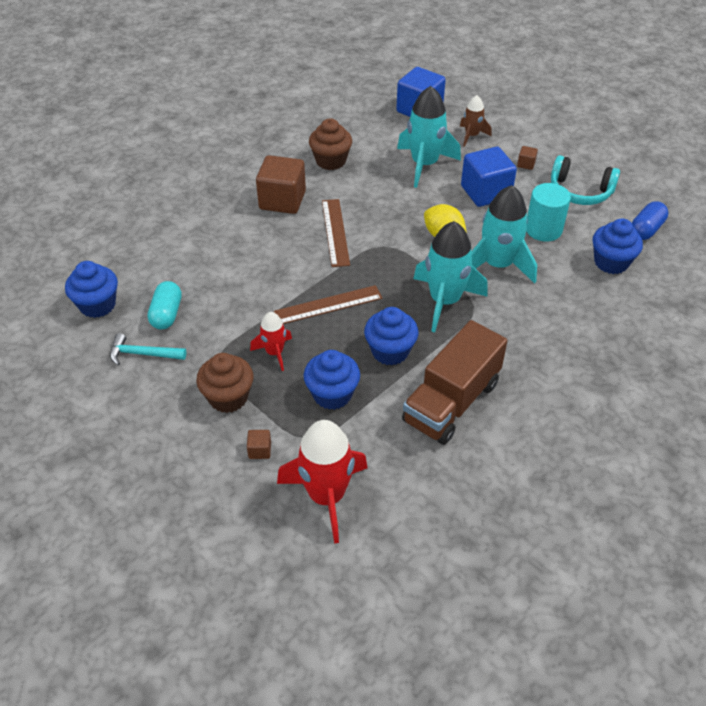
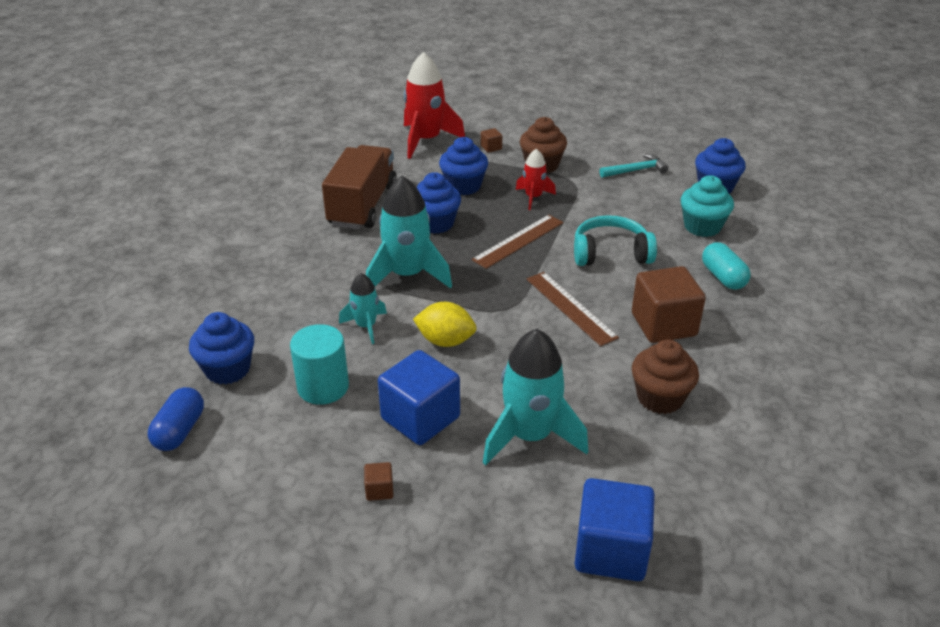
camera: 155 degrees right, 10 degrees down
(162, 267) = (702, 227): none -> turquoise cupcake
(166, 314) = (651, 197): turquoise capsule -> turquoise capsule (723, 277)
(471, 136) = (490, 521): brown rocket -> none
(497, 265) = (366, 326): turquoise rocket -> turquoise rocket, size x0.54
(580, 191) = (283, 465): turquoise headphones -> turquoise headphones (610, 253)

